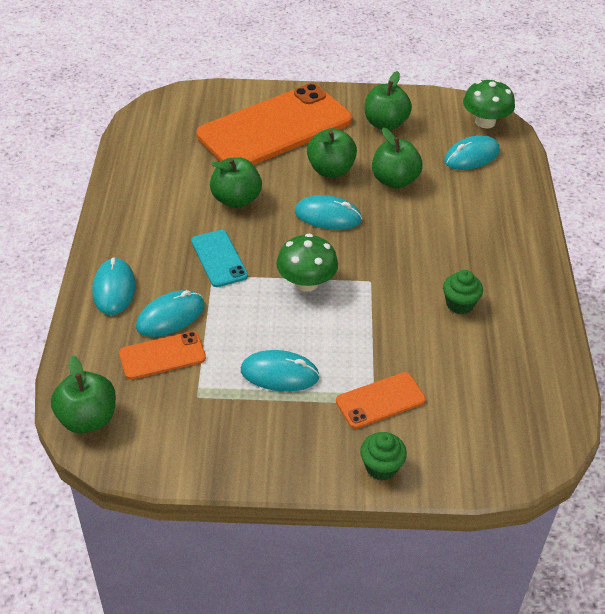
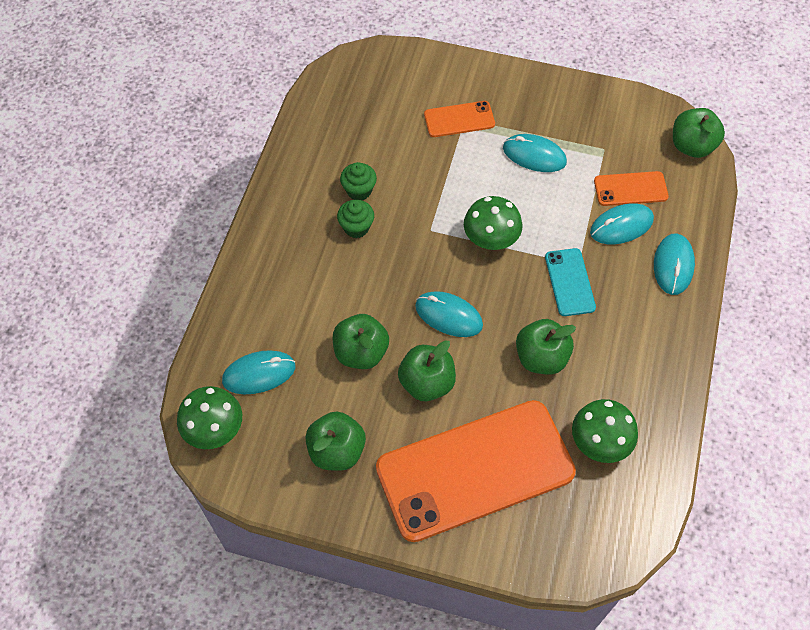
camera: 165 degrees left, 15 degrees up
(178, 156) = (599, 442): none -> green mushroom
(381, 467) = (475, 72): green cupcake -> green cupcake (356, 227)

